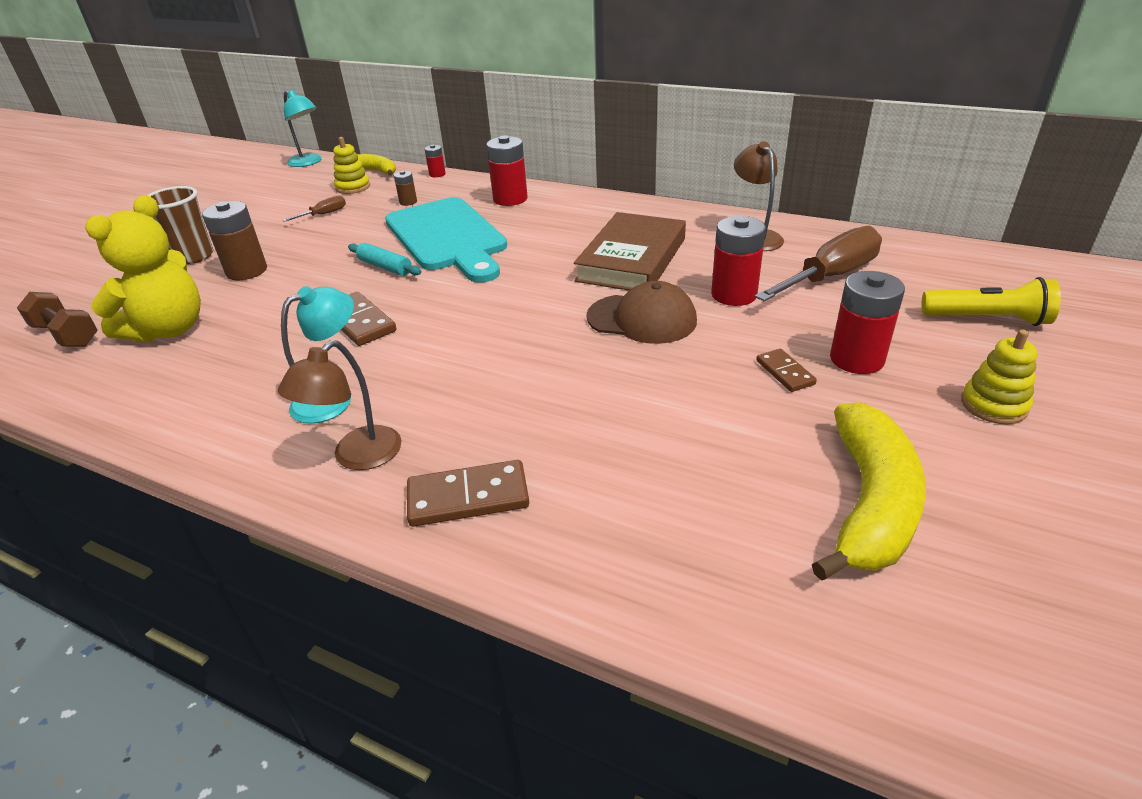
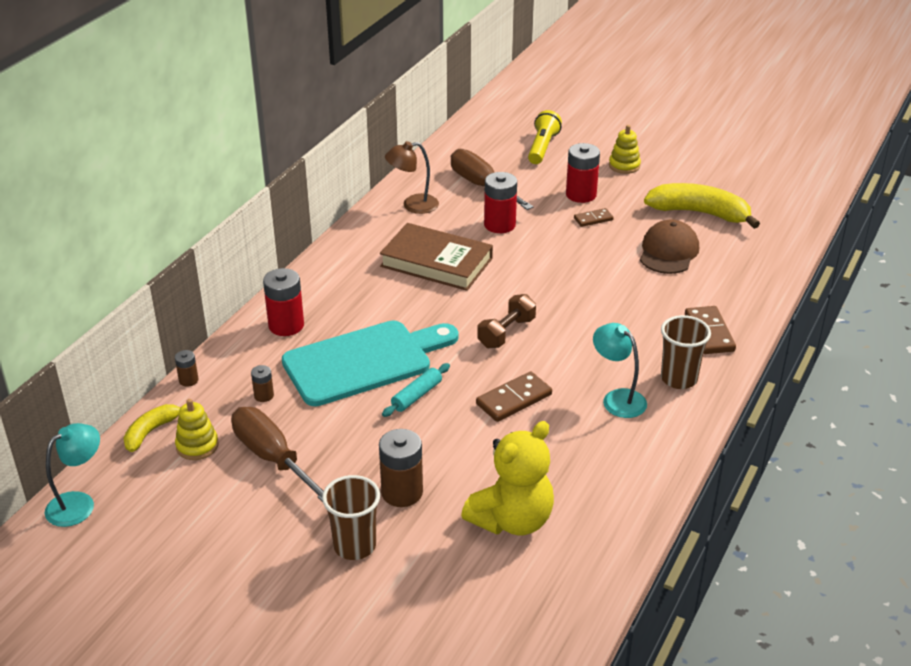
camera: 90 degrees left, 0 degrees up
(66, 335) = (513, 597): brown dumbbell -> brown dumbbell (506, 333)
(169, 330) = (512, 520): yellow teddy bear -> yellow teddy bear turned 105 degrees clockwise
(323, 214) = (273, 458): brown screwdriver -> brown screwdriver, size x2.13
(357, 457) = (679, 379): brown lamp -> brown cup
(437, 174) = (188, 380): red battery -> brown battery
(642, 319) = (527, 264): brown cap -> brown cap (668, 252)

